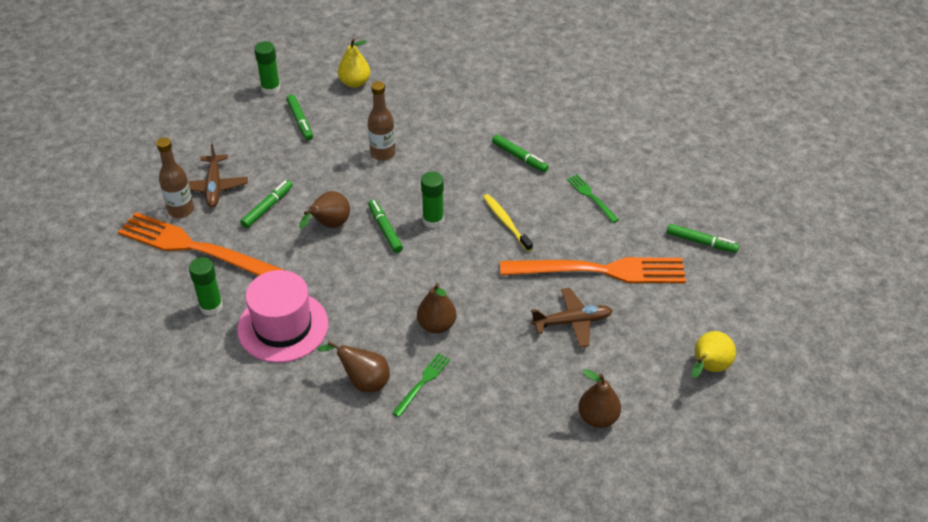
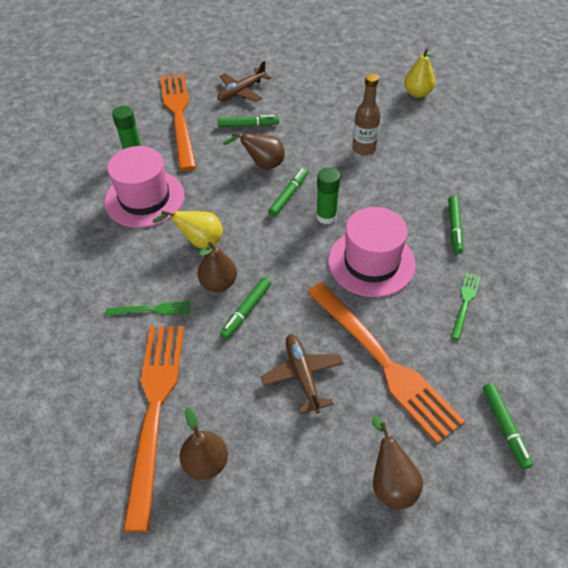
camera: 55 degrees right, 5 degrees up
(181, 210) = (206, 90): brown bottle -> none
(270, 88) = (360, 61): green glue stick -> none
(300, 121) = (347, 91): green marker -> green marker (246, 311)
(363, 381) = (126, 273): brown pear -> brown pear (391, 482)
(506, 222) = (371, 262): yellow toothbrush -> pink hat
(525, 427) = (155, 410): none -> orange fork
(572, 322) = (302, 375): brown plane -> brown plane turned 150 degrees counterclockwise
(708, 368) = (344, 531): yellow pear -> yellow pear (199, 241)

